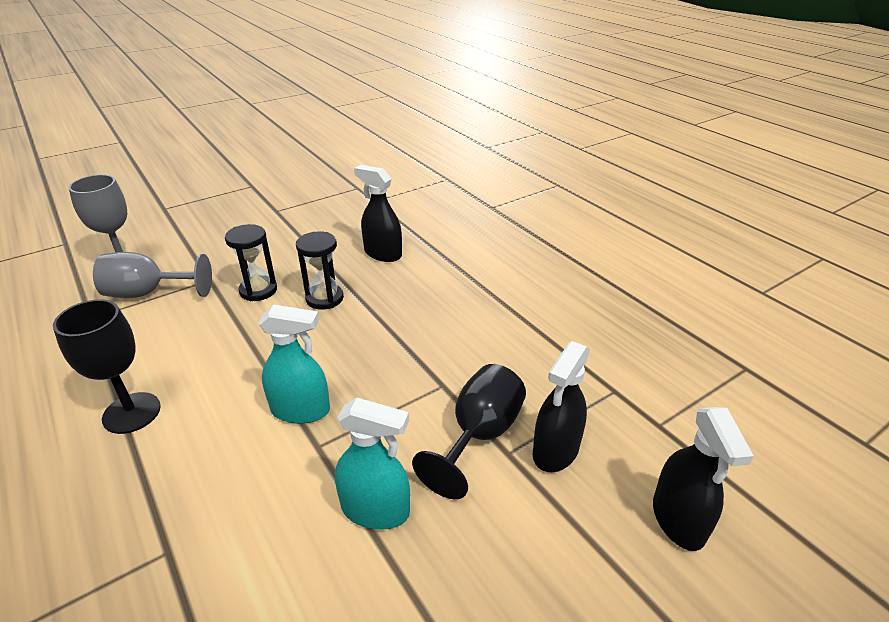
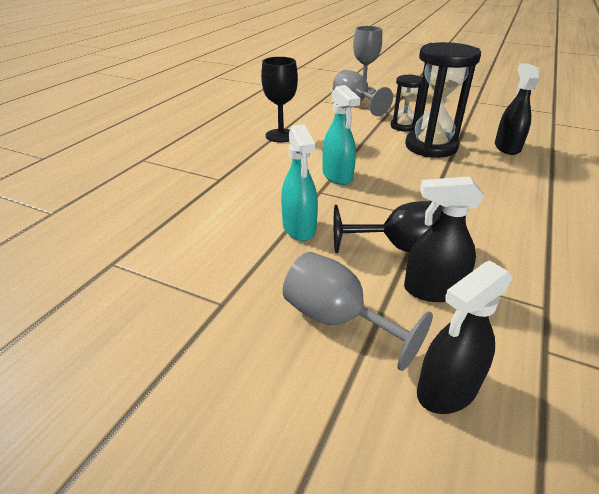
camera: 60 degrees right, 0 degrees up
(324, 298) = (431, 146): black hourglass -> black hourglass, size x1.78
(557, 558) = (338, 320): none -> grey goblet

